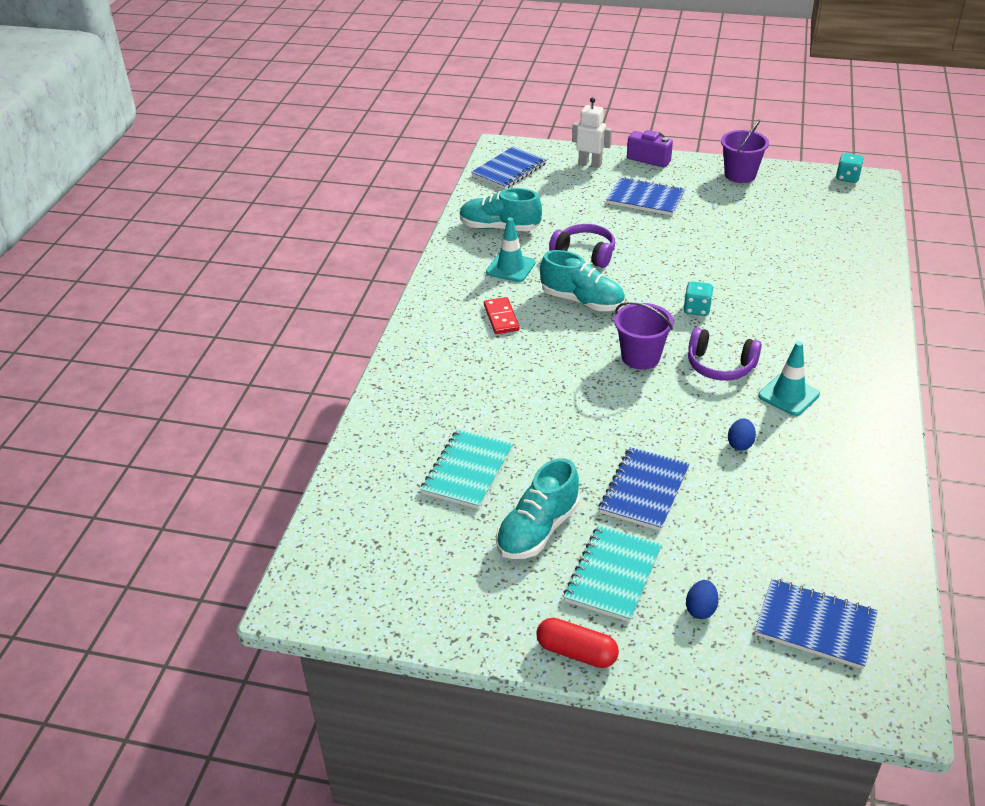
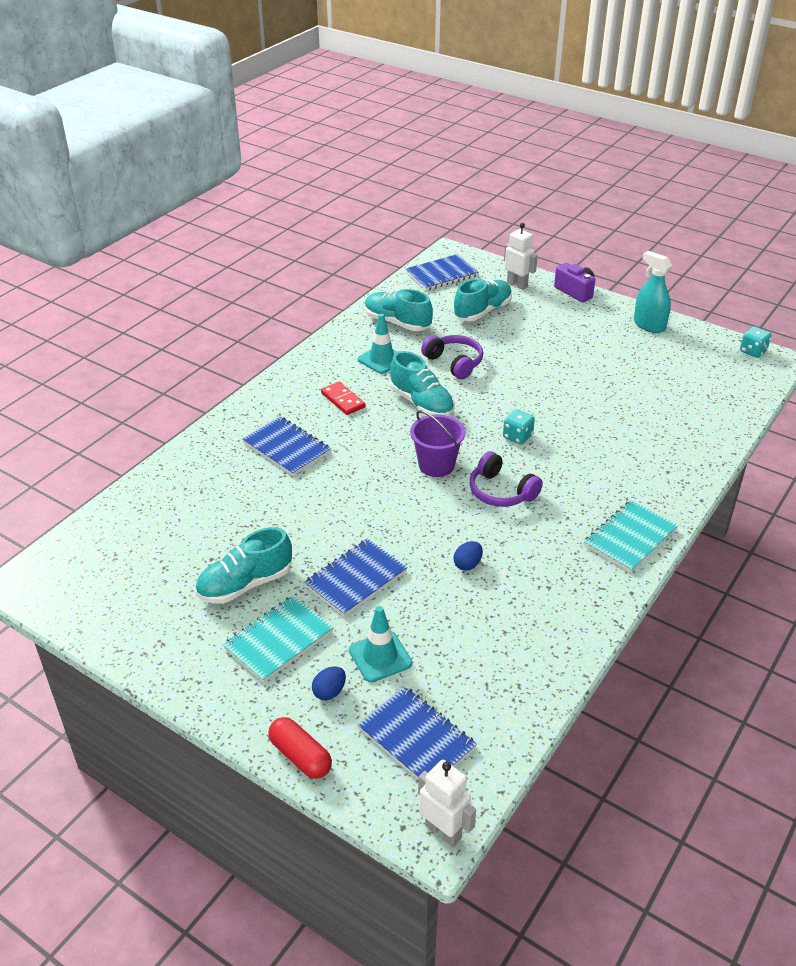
camera: 20 degrees right, 0 degrees up
(468, 471) = (225, 519): turquoise notebook -> turquoise notebook (630, 538)
(501, 318) = (343, 400): red domino -> red domino turned 45 degrees counterclockwise
(575, 197) = (482, 311): none -> turquoise shoe
(576, 652) = (204, 692): red capsule -> red capsule (300, 756)
(645, 199) = (544, 327): blue notebook -> blue notebook (286, 448)
(740, 175) = (649, 325): purple bucket -> turquoise spray bottle
(788, 395) = (544, 534): turquoise traffic cone -> turquoise traffic cone (380, 657)
(904, 704) = (443, 831): none -> white robot

